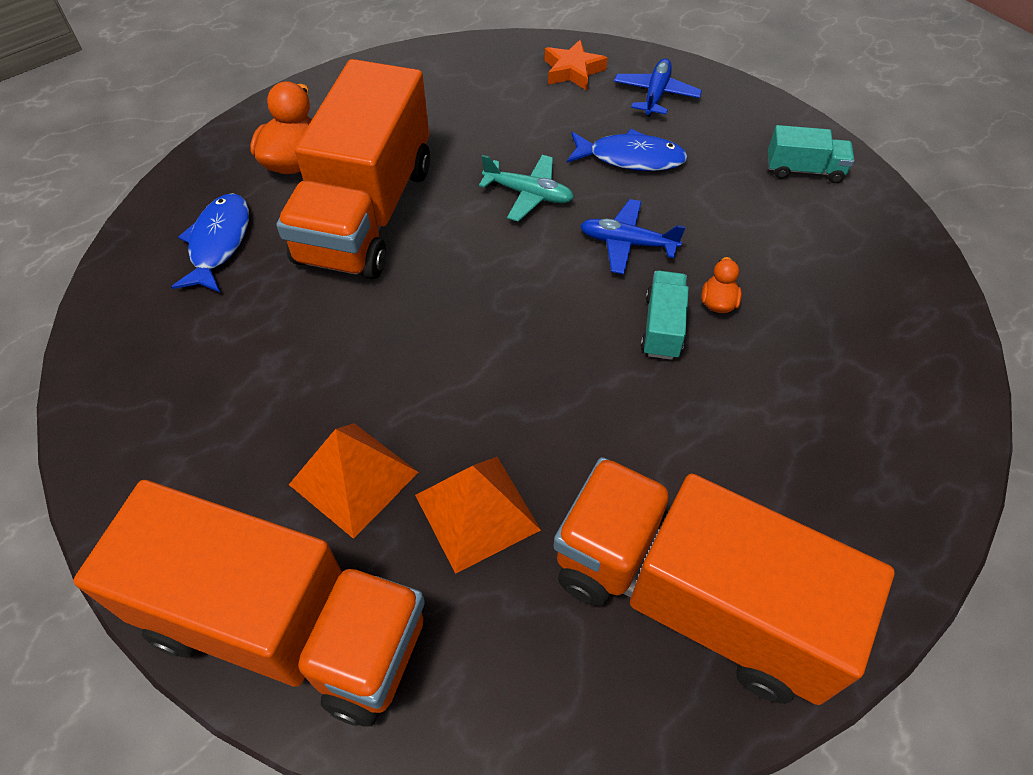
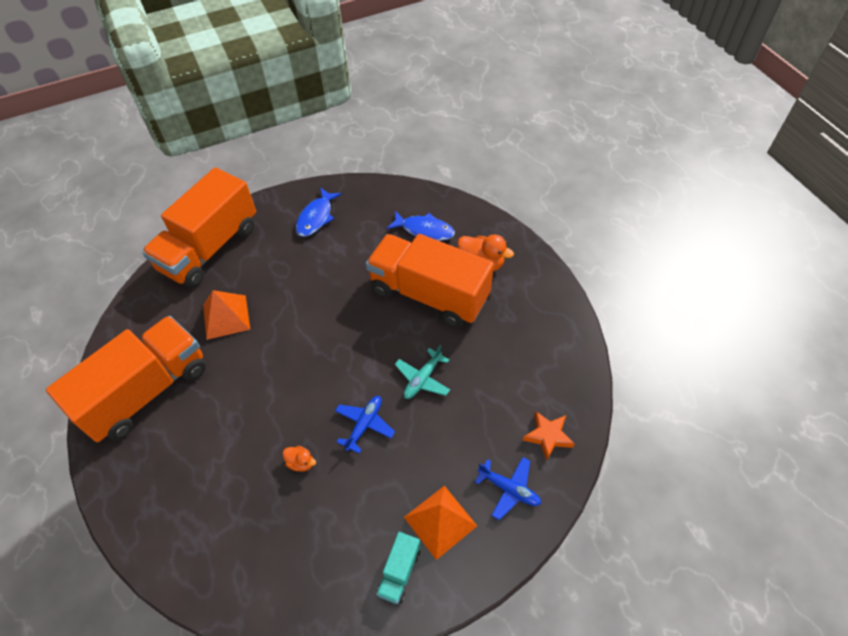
camera: 105 degrees right, 0 degrees up
(354, 478) = (263, 274): orange pyramid -> orange pyramid (440, 521)
(631, 158) = (441, 450): blue fish -> blue fish (316, 217)
(662, 327) = (295, 425): turquoise truck -> none

